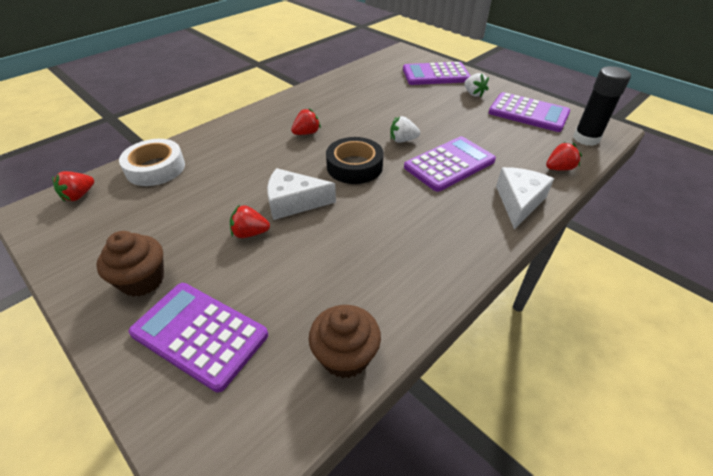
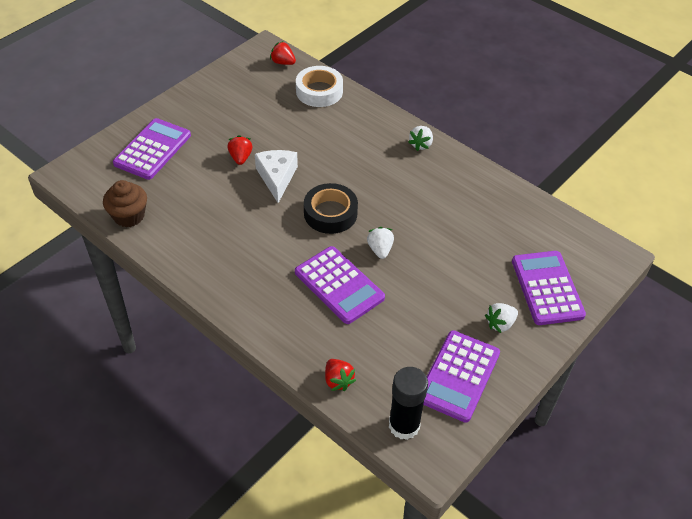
camera: 85 degrees right, 5 degrees up
(142, 280) = (197, 115): brown cupcake -> none
(269, 112) = (421, 144): none -> white strawberry
(306, 133) = (384, 176): red strawberry -> none
(519, 202) = (280, 333): white cheese -> none

